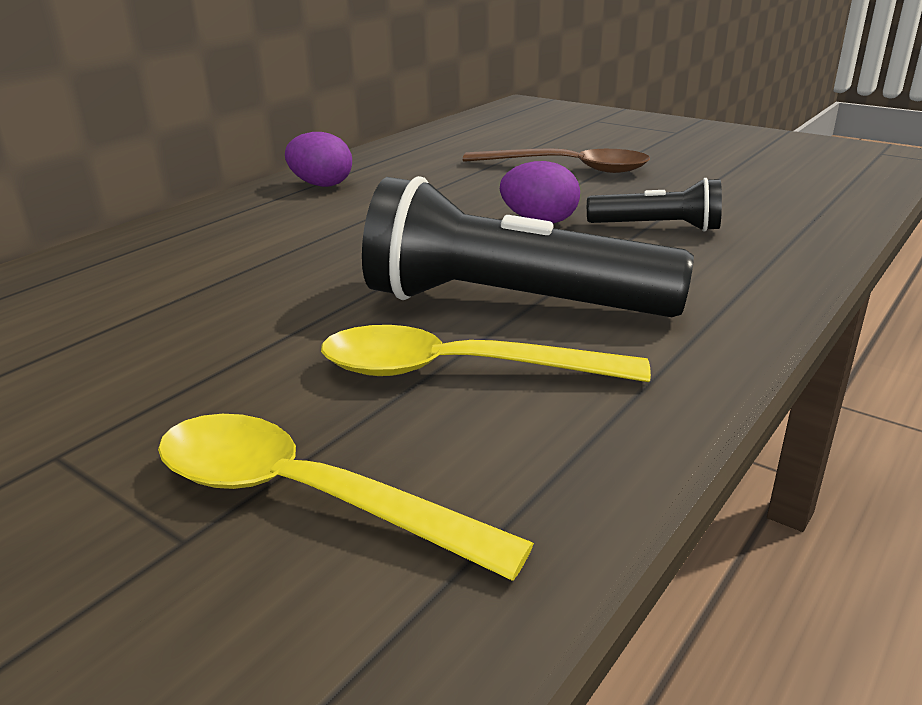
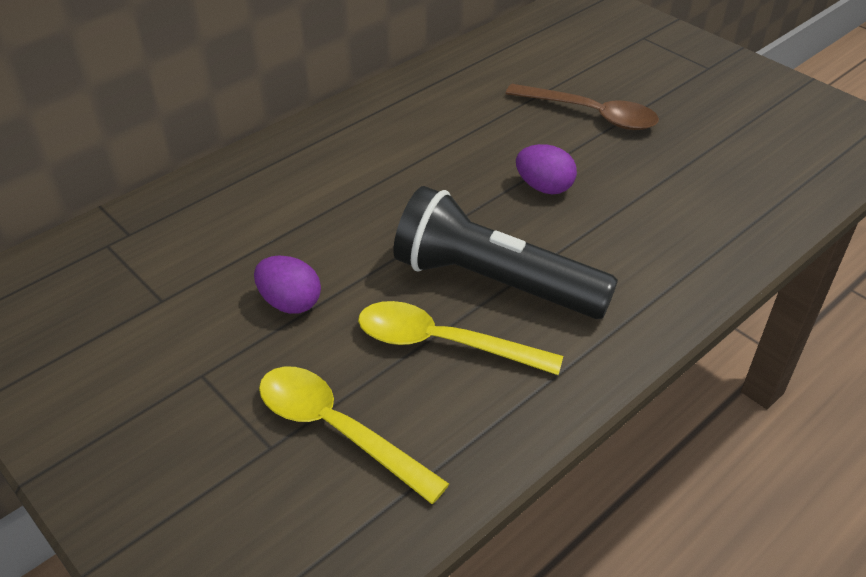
camera: 10 degrees right, 15 degrees up
(321, 185) = (385, 111): purple egg -> purple egg (290, 303)
(657, 227) = (632, 209): black flashlight -> none

